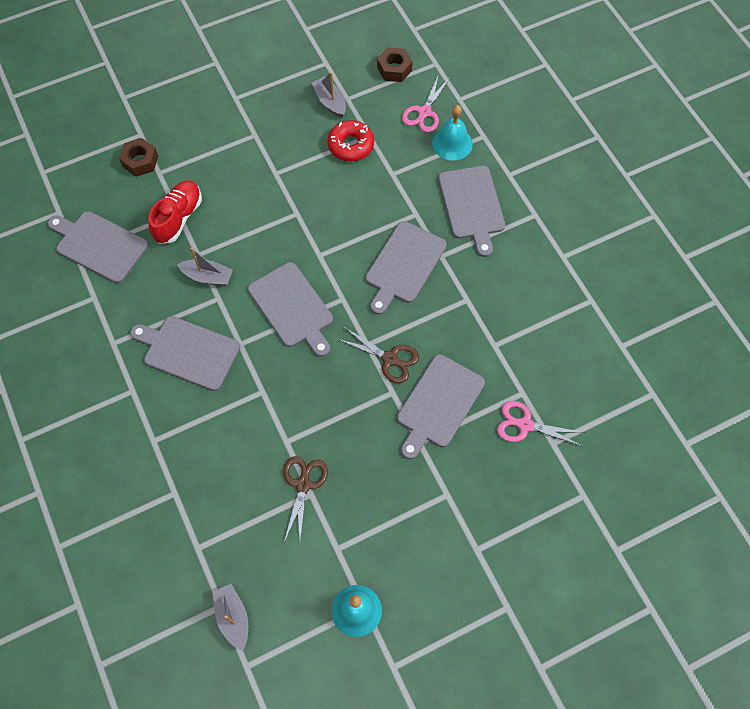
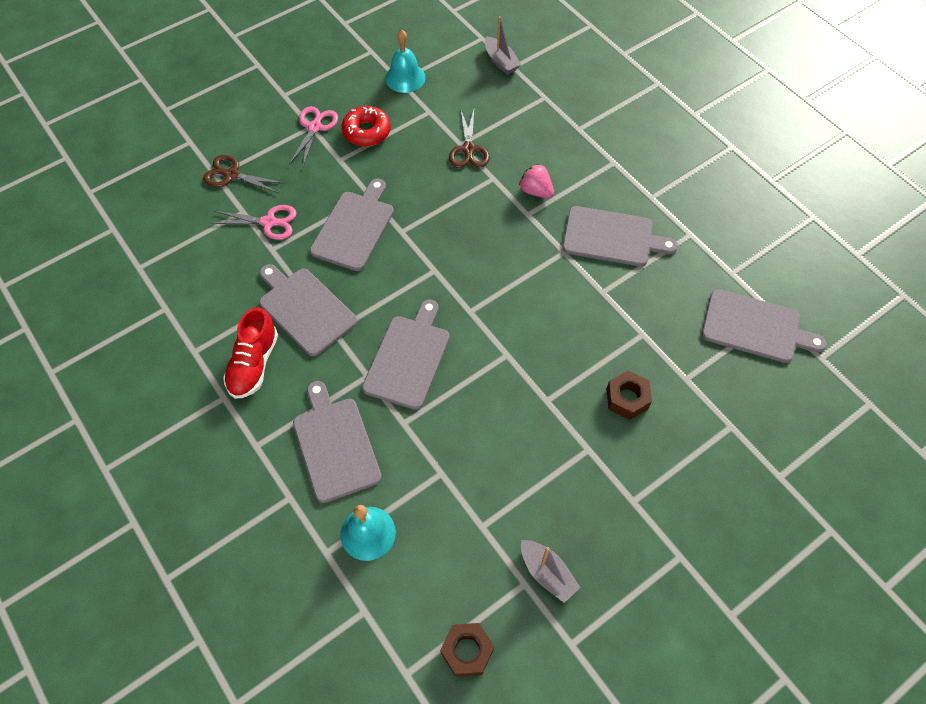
camera: 170 degrees right, 5 degrees down
(140, 161) = (761, 438): brown nut -> brown nut (627, 398)
(178, 218) = (682, 373): red shoe -> red shoe (254, 364)
(207, 277) = (622, 312): grey boat -> none
(246, 417) = (536, 191): none -> pink strawberry
(292, 308) = (521, 294): grey cutting board -> grey cutting board (305, 309)
(351, 145) = (503, 507): red donut -> red donut (366, 131)
(390, 359) = (408, 260): brown scissors -> brown scissors (232, 175)
(424, 112) = (412, 578): pink scissors -> pink scissors (315, 127)

